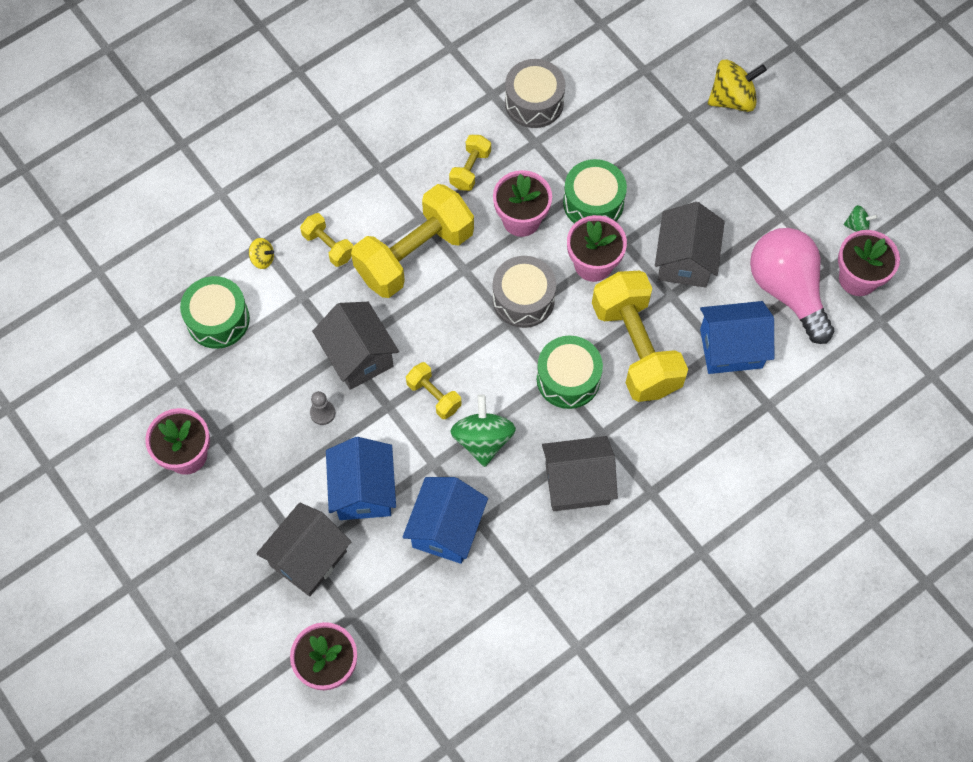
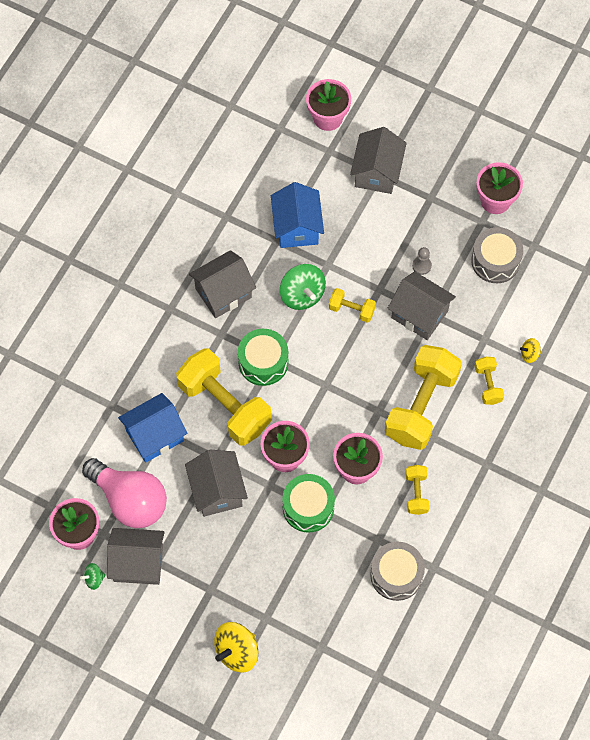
camera: 155 degrees right, 0 degrees up
(218, 319) = (533, 297): green drum -> none
(328, 246) = (488, 385): yellow dumbbell -> yellow dumbbell turned 60 degrees clockwise
(363, 491) = (365, 228): blue house -> none
(523, 299) = (324, 407): grey drum -> grey drum (495, 261)
(802, 222) = (138, 563): none -> grey house

